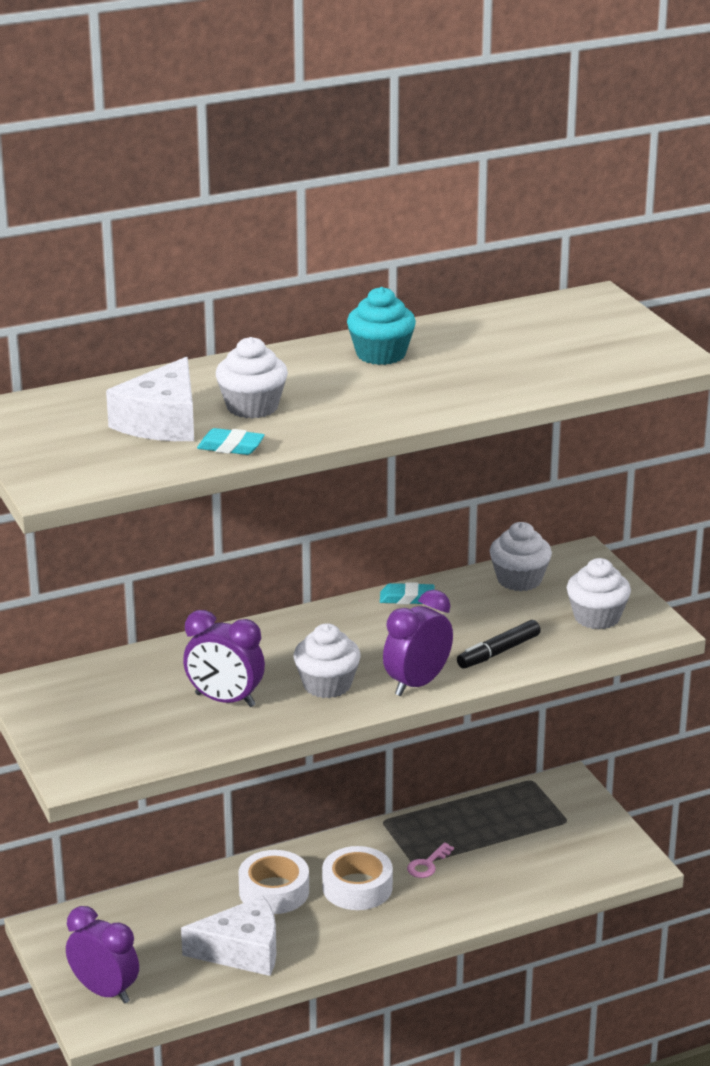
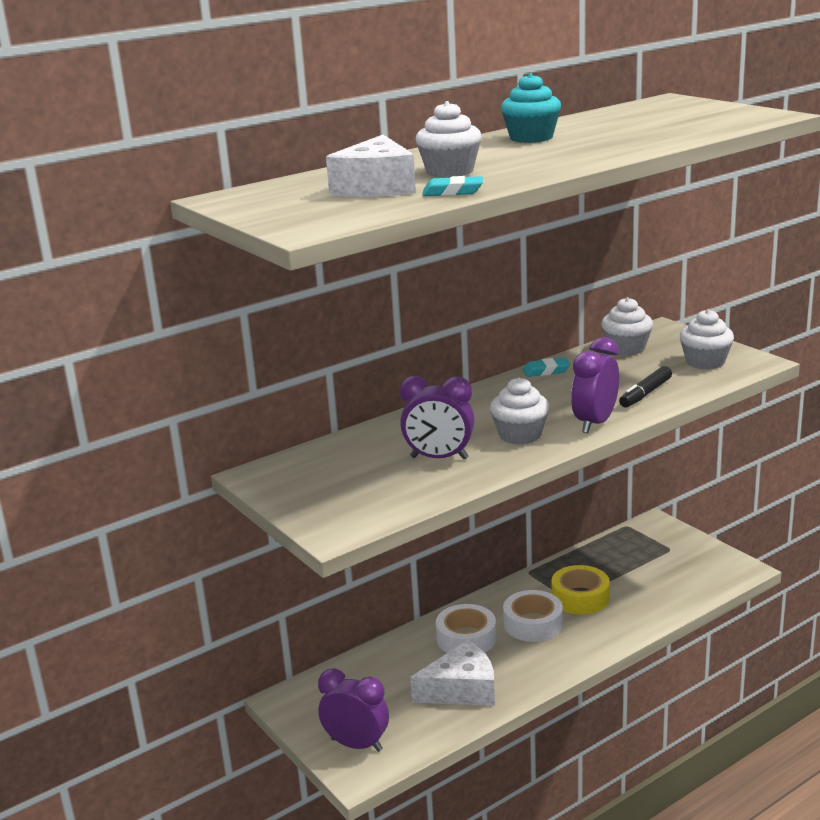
camera: 10 degrees left, 5 degrees down
(427, 864) = (580, 597): pink key -> yellow tape

